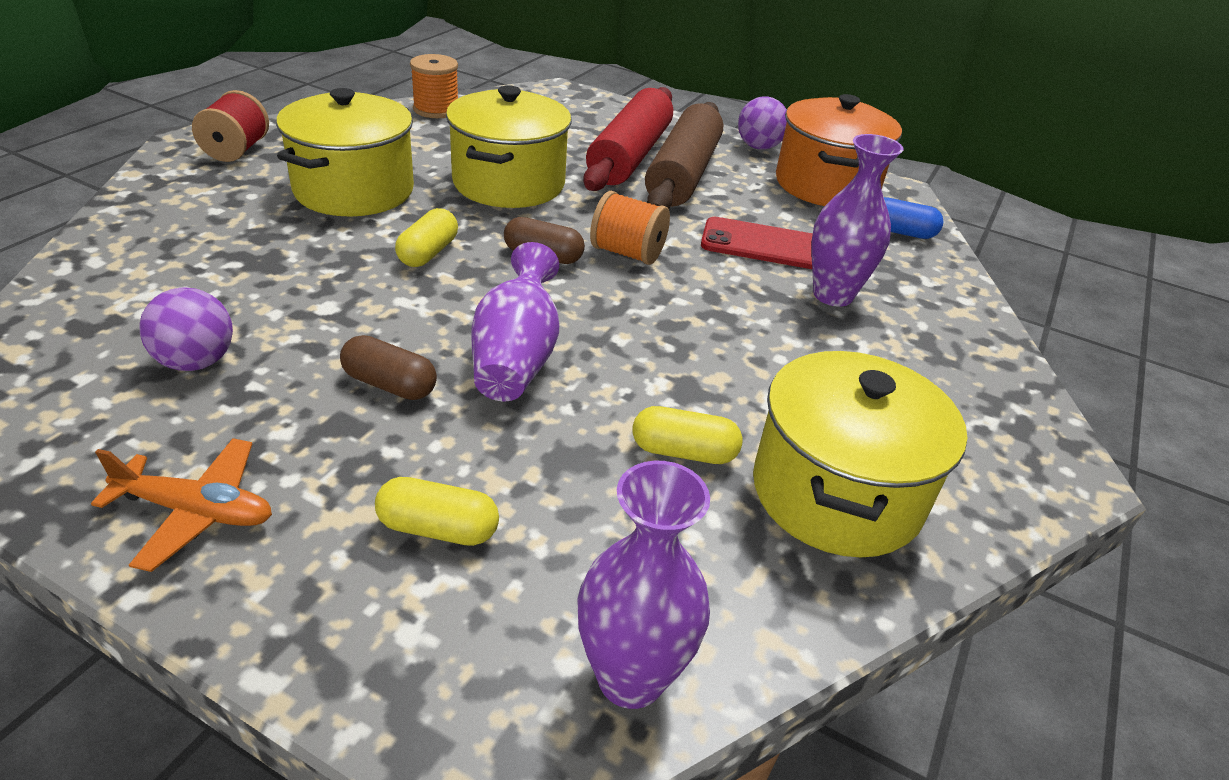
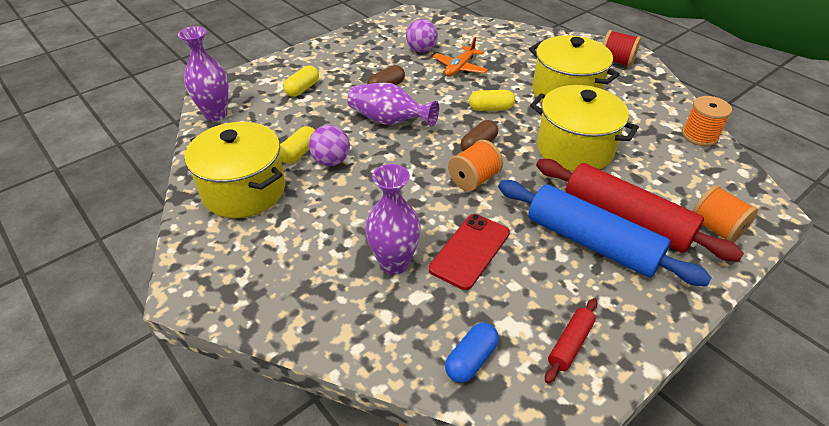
camera: 115 degrees right, 5 degrees up
(196, 511) = (341, 49): orange plane -> orange plane (460, 68)
(428, 253) = (491, 108): yellow capsule -> yellow capsule turned 45 degrees counterclockwise
(607, 115) = (715, 228): none -> orange spool
(682, 174) = (591, 242): brown rolling pin -> blue rolling pin
(758, 147) = (659, 322): purple ball -> purple ball (331, 161)
(826, 185) = (570, 344): orange pot -> red rolling pin

